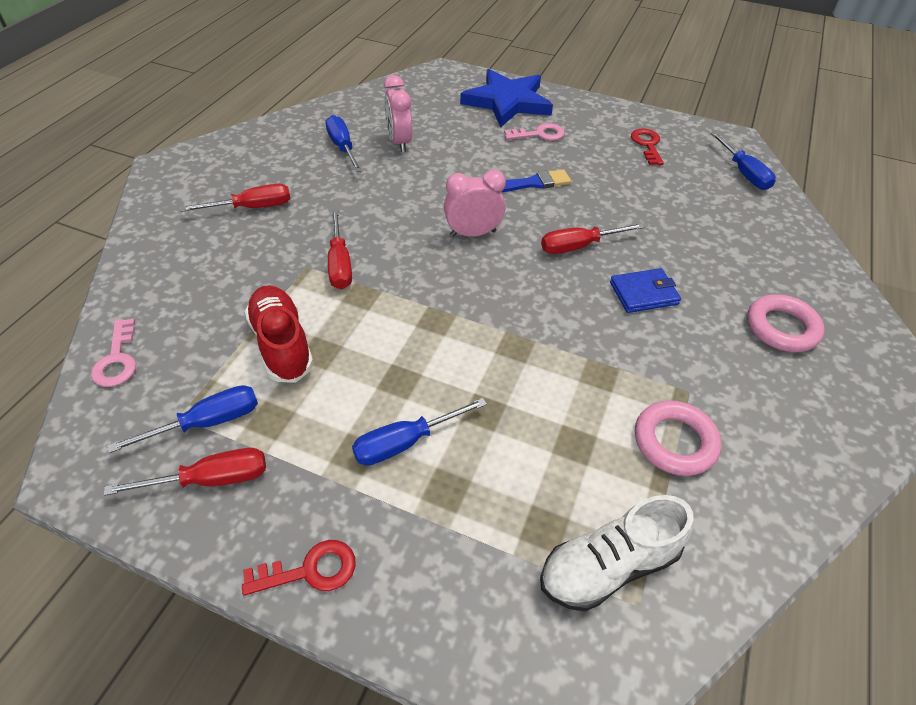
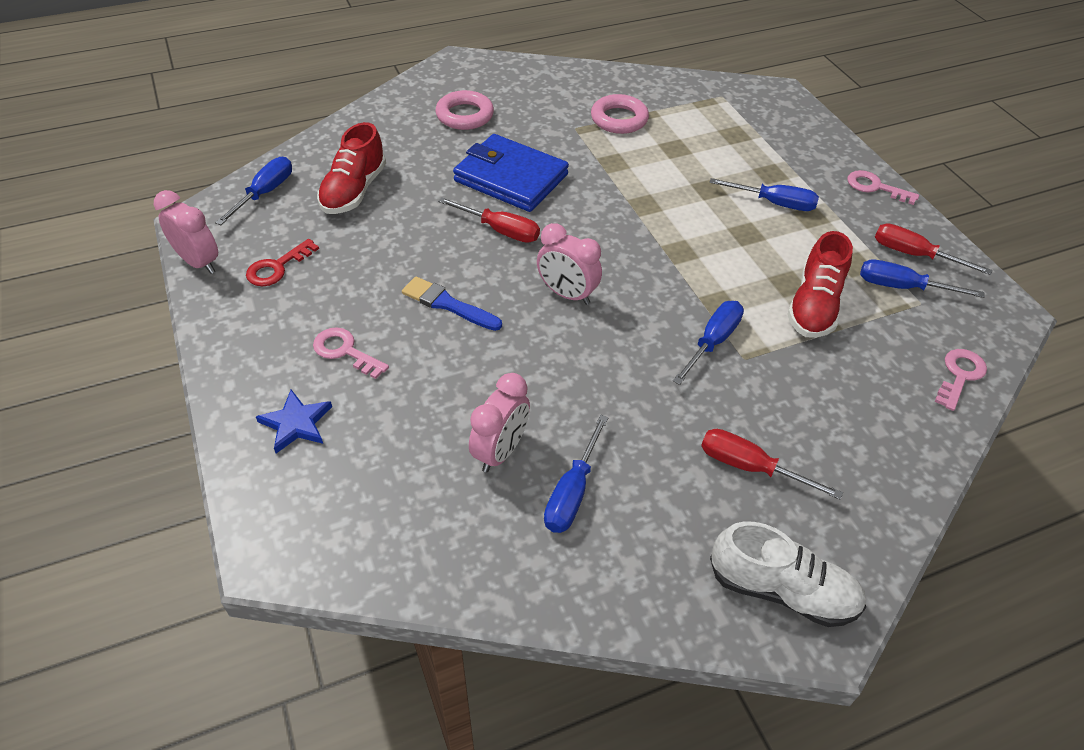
camera: 135 degrees left, 0 degrees up
(310, 570) = (875, 187): red key -> pink key
(340, 264) = (712, 342): red screwdriver -> blue screwdriver
(507, 102) = (296, 423): blue star -> blue star, size x0.51
(608, 566) = (720, 110): white shoe -> white shoe (782, 590)
(643, 293) = (511, 178): blue wallet -> blue wallet, size x1.80
(684, 124) = (199, 262): none -> pink clock
(707, 208) = (354, 191): none -> red shoe

